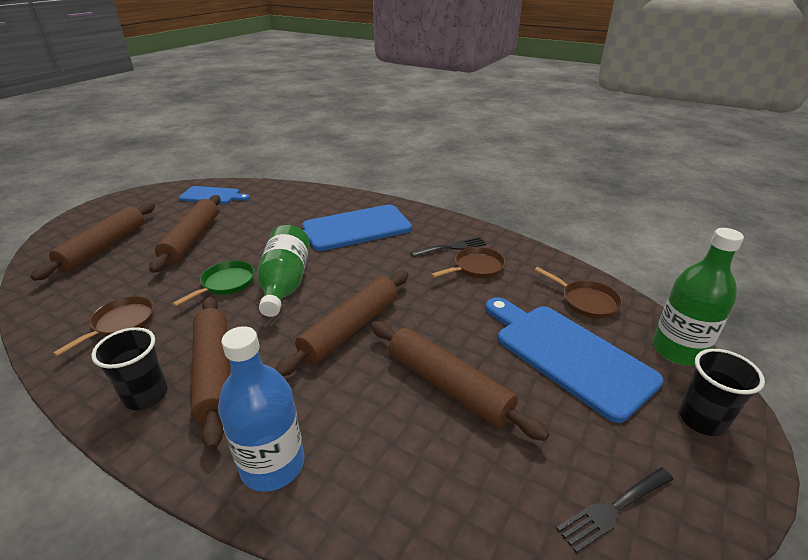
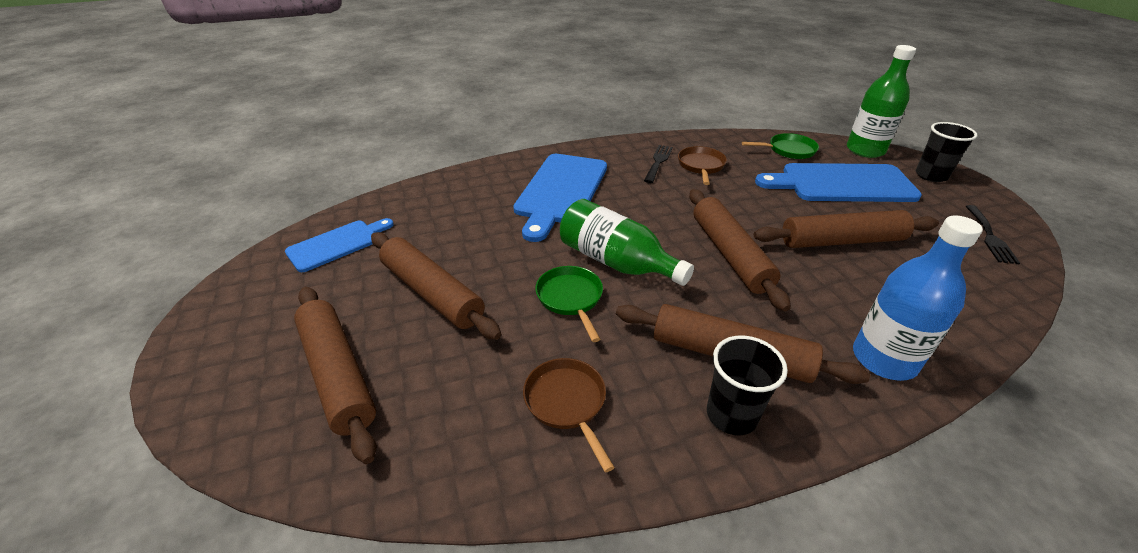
camera: 50 degrees left, 5 degrees up
(586, 301) = (788, 150): brown pan -> green pan

